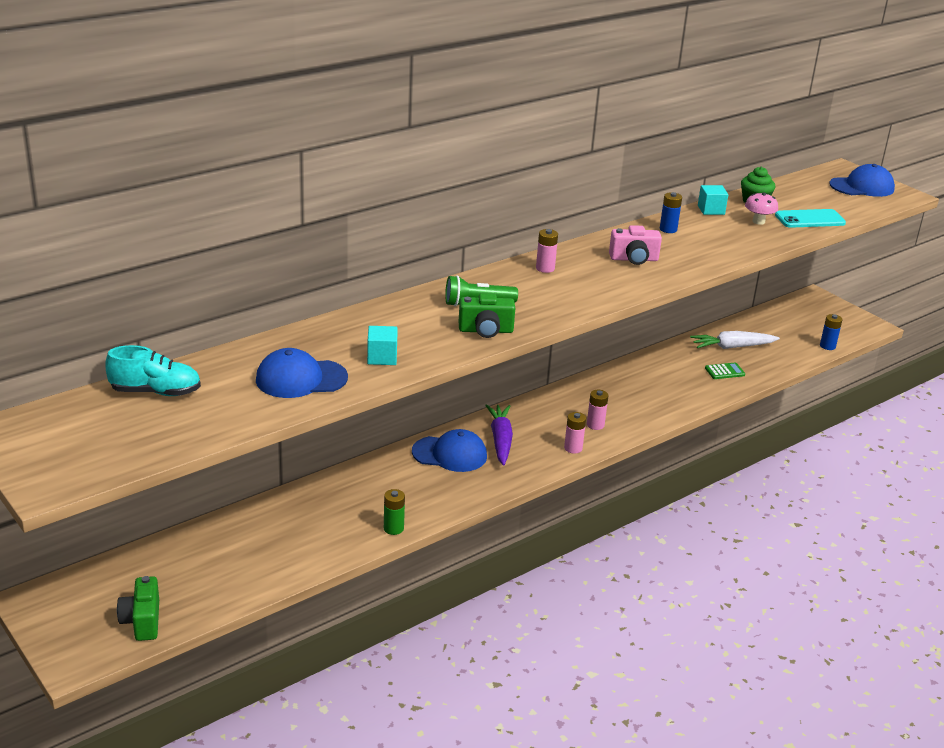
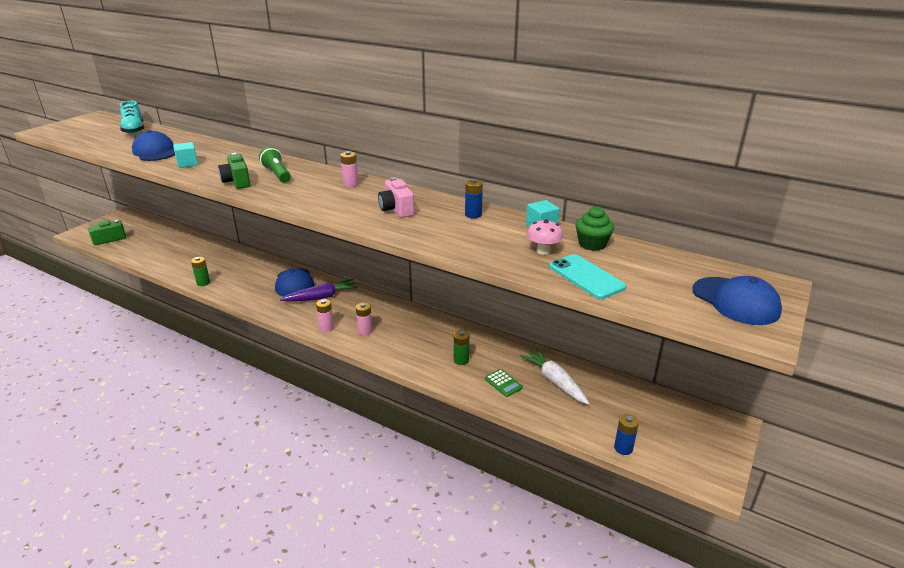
camera: 70 degrees right, 0 degrees up
(678, 383) = (461, 360): none -> green battery

